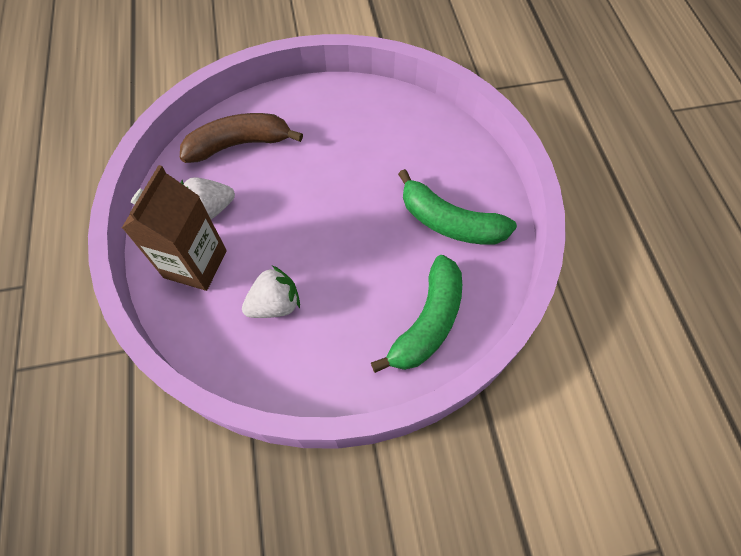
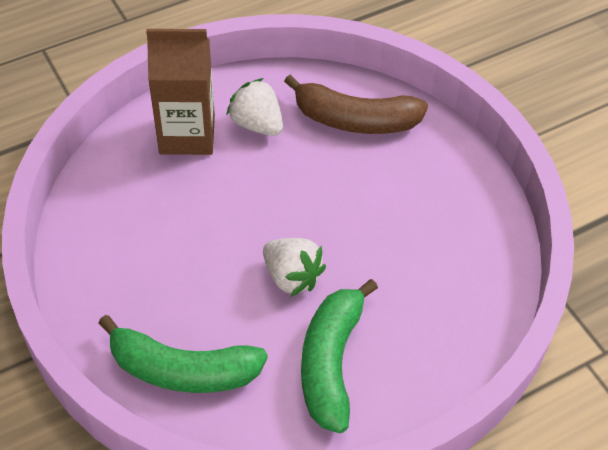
camera: 70 degrees right, 10 degrees down
(239, 144) = (355, 120): brown banana -> brown banana turned 135 degrees clockwise
(275, 304) = (161, 217): white strawberry -> white strawberry (291, 277)

